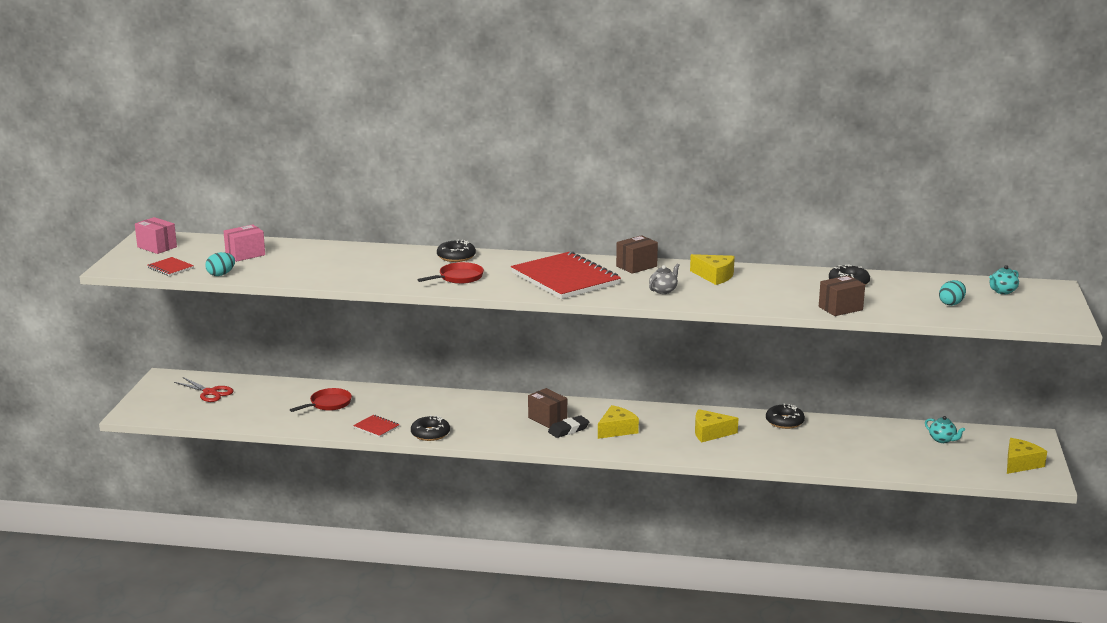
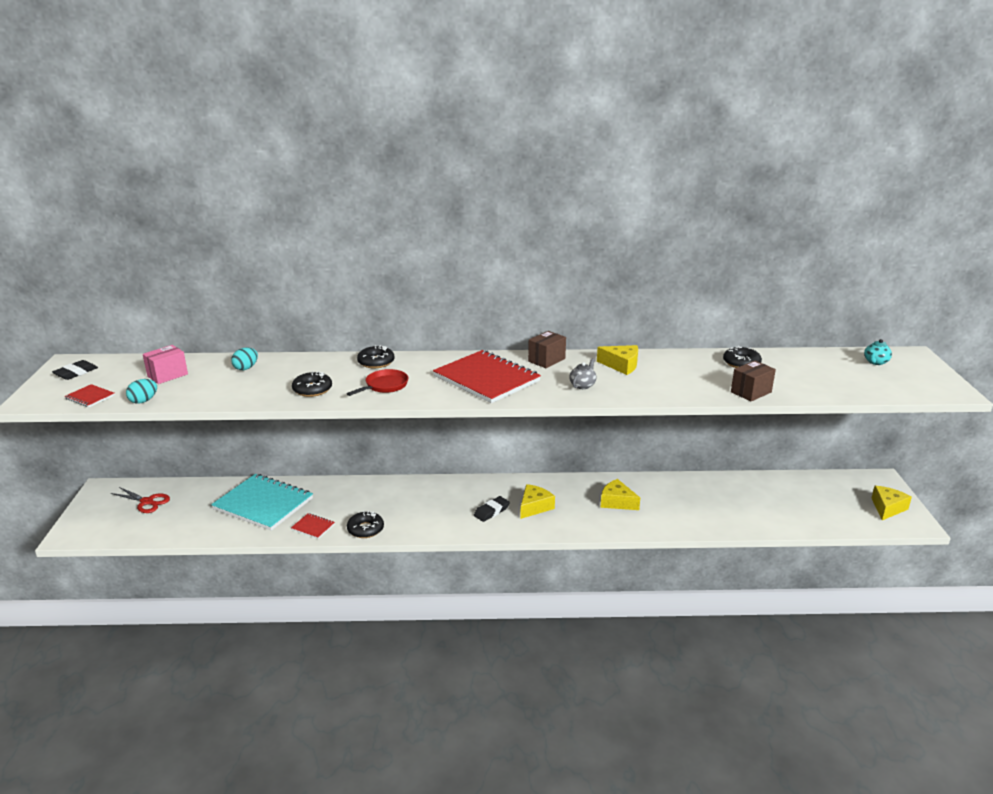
camera: 10 degrees left, 5 degrees up
(157, 247) = (76, 373): pink box -> black eraser
(328, 404) = (263, 504): red pan -> turquoise notebook
(547, 419) = (469, 501): brown box -> none
(710, 433) = (617, 502): yellow cheese -> yellow cheese turned 45 degrees clockwise
(784, 422) = (675, 483): black donut -> black donut (312, 389)
(942, 440) = (812, 489): turquoise teapot -> none
(951, 303) = (842, 379): turquoise egg -> turquoise egg (246, 368)

